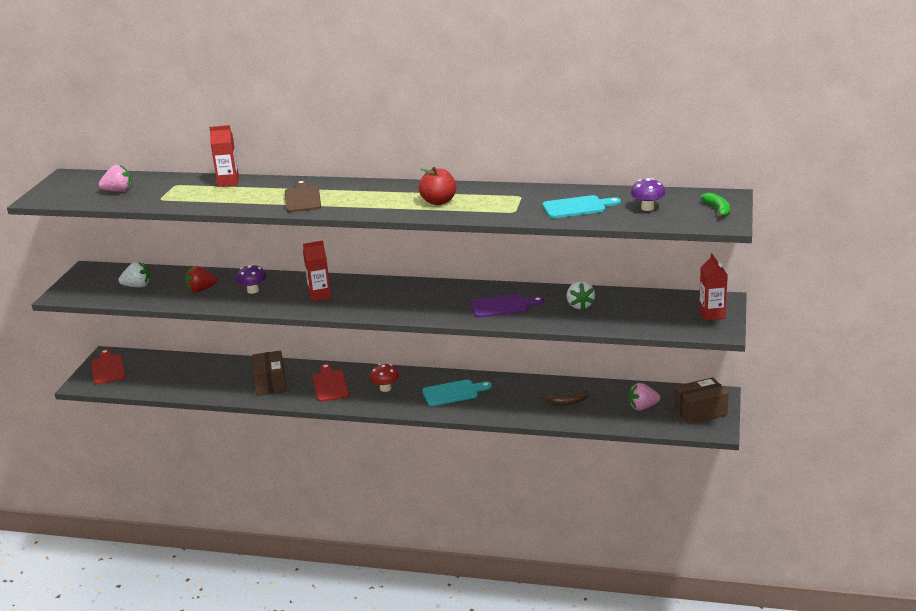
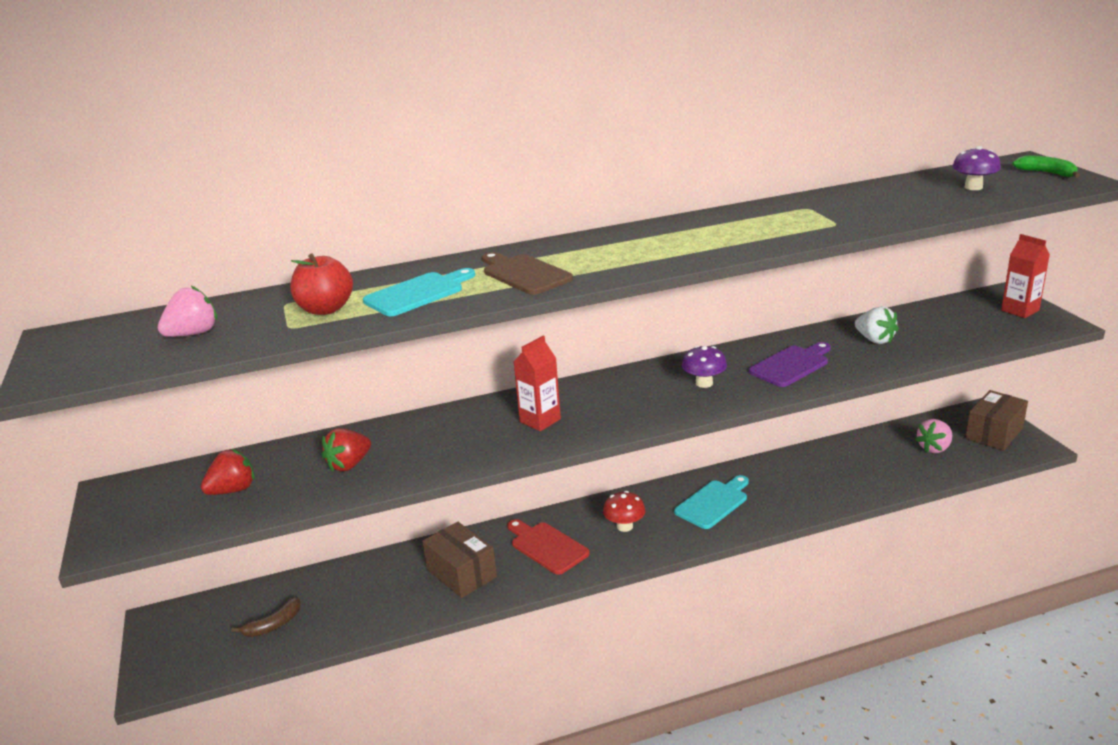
camera: 30 degrees left, 0 degrees up
(108, 368) = (177, 640): red cutting board -> none
(137, 286) = (233, 490): white strawberry -> red strawberry
(228, 182) = (371, 281): red carton -> none
(253, 290) = (432, 442): purple mushroom -> purple mushroom (704, 383)
(438, 201) = (721, 235): red apple -> red apple (326, 309)
(567, 402) = (853, 469): brown banana -> brown banana (273, 625)
(577, 207) = (898, 203): turquoise cutting board -> turquoise cutting board (418, 293)

